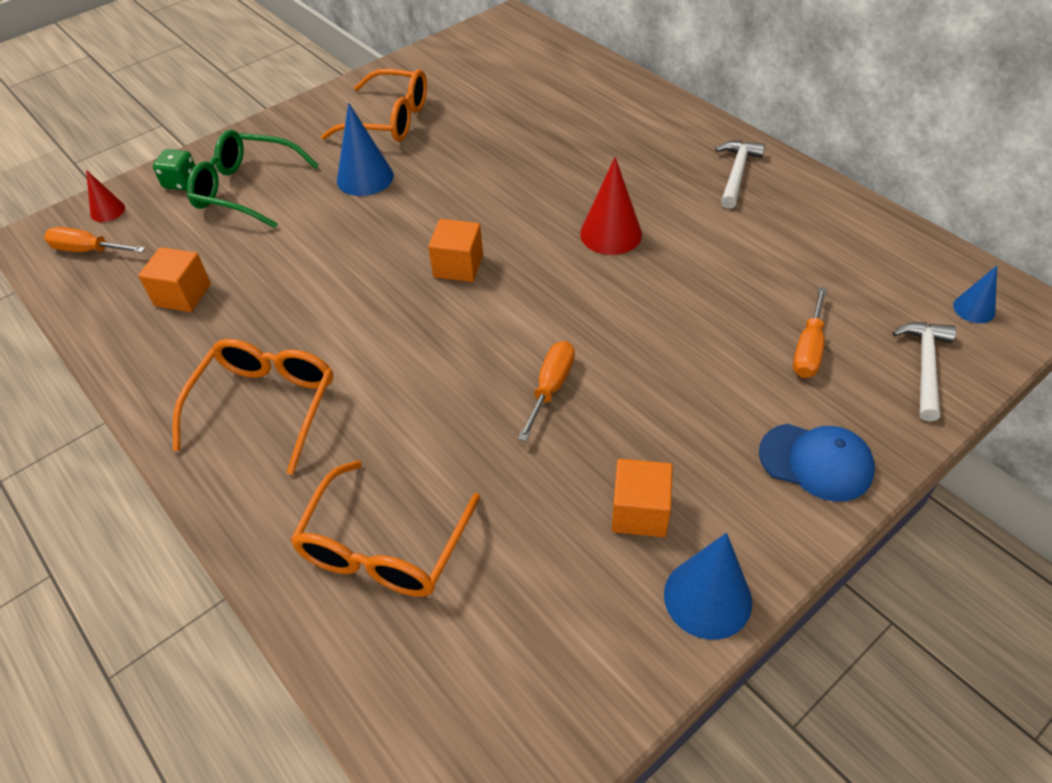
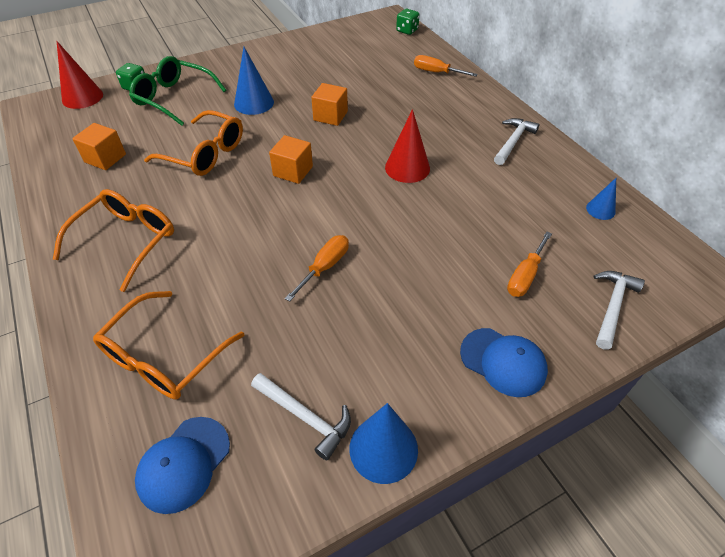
camera: 10 degrees right, 0 degrees up
(88, 250) = (59, 120): orange screwdriver -> orange screwdriver (436, 72)
(107, 211) = (82, 97): red cone -> red cone, size x1.73
(388, 120) = (284, 68): orange glasses -> orange glasses (204, 153)
(466, 673) = (183, 464): none -> blue cap
(541, 36) = (407, 31): none -> green dice
(596, 581) = (305, 416): none -> white hammer
(639, 512) = (356, 371): orange cube -> orange cube (330, 116)
(974, 309) = (665, 270): blue cone -> blue cone (600, 210)

